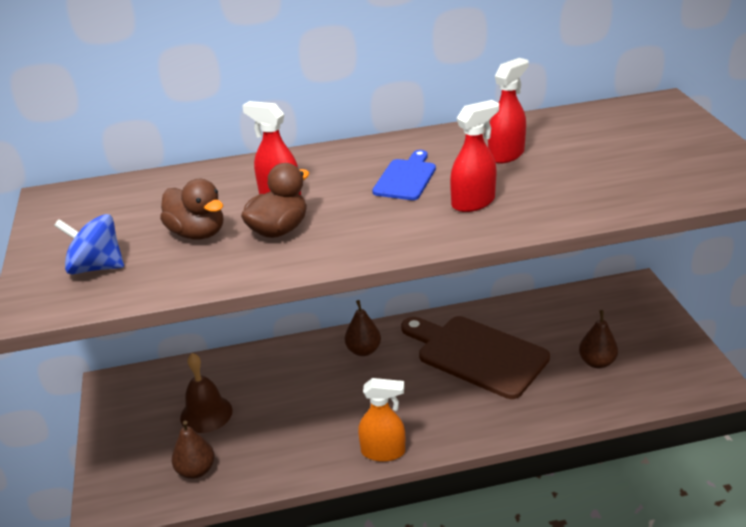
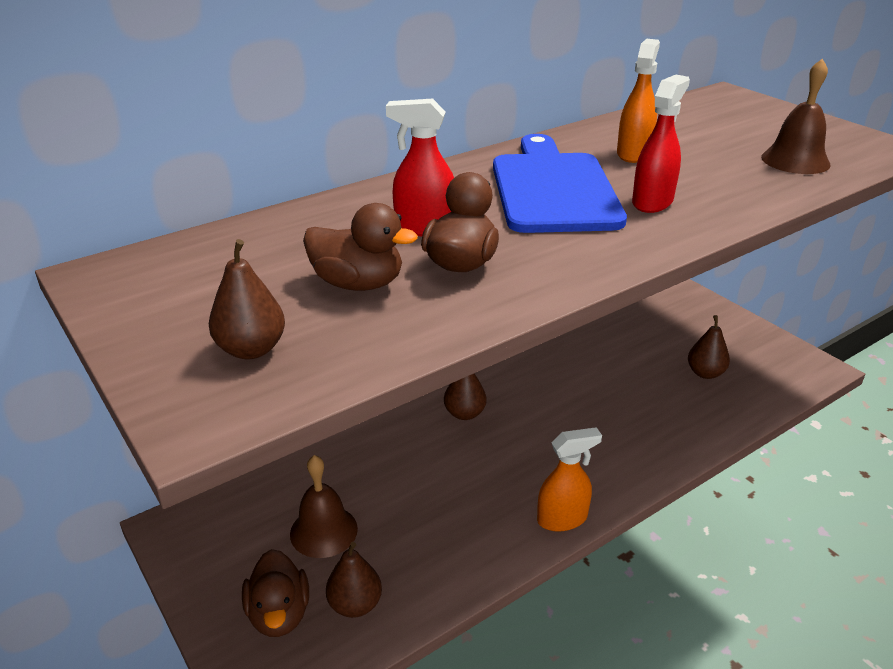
camera: 25 degrees left, 0 degrees up
(96, 267) = (251, 349): blue spinning top -> brown pear
(144, 462) = (279, 614): none -> brown duck
(406, 178) = (552, 189): blue cutting board -> blue cutting board, size x1.93
(476, 354) = (586, 391): brown cutting board -> none
(506, 154) = (633, 154): red spray bottle -> orange spray bottle
(646, 181) = (795, 160): none -> brown bell

